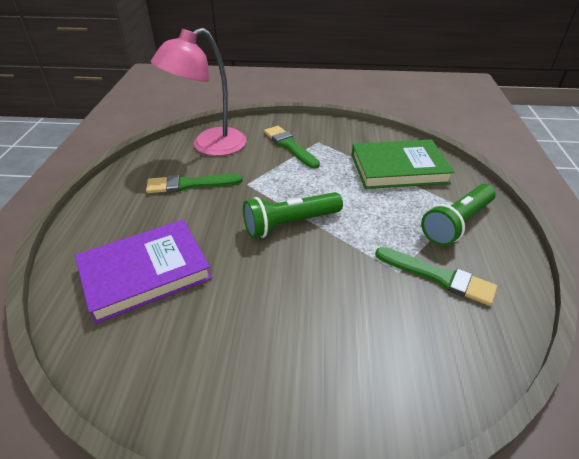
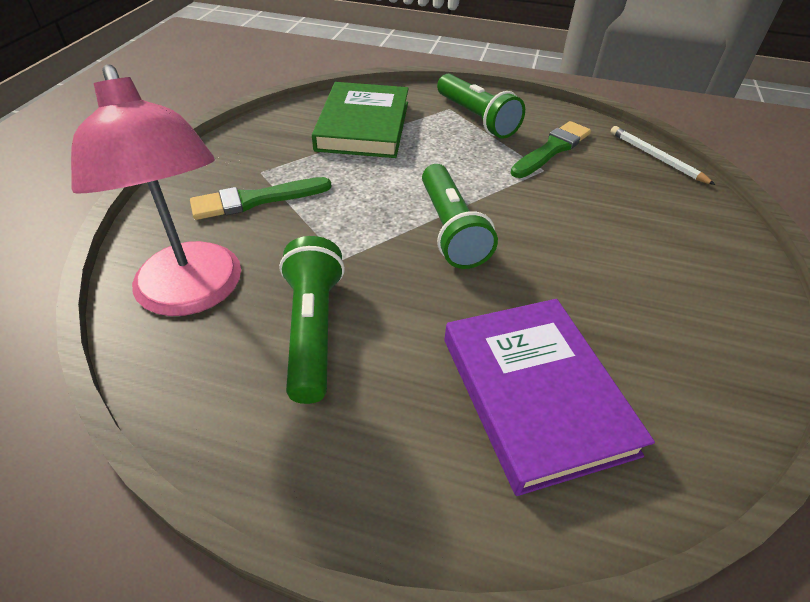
camera: 80 degrees left, 5 degrees up
(190, 184) = (313, 330): green brush -> green flashlight
(483, 369) = (656, 158): none -> white pencil

